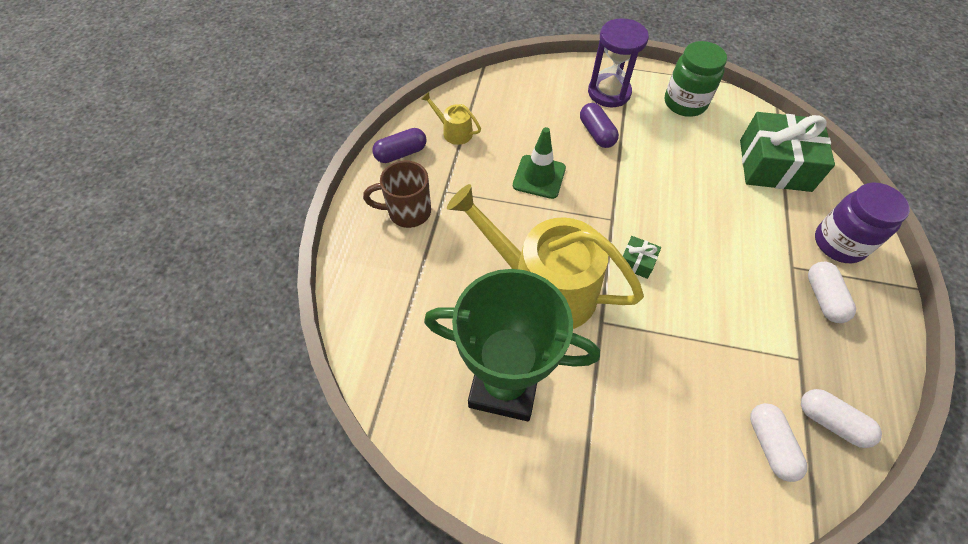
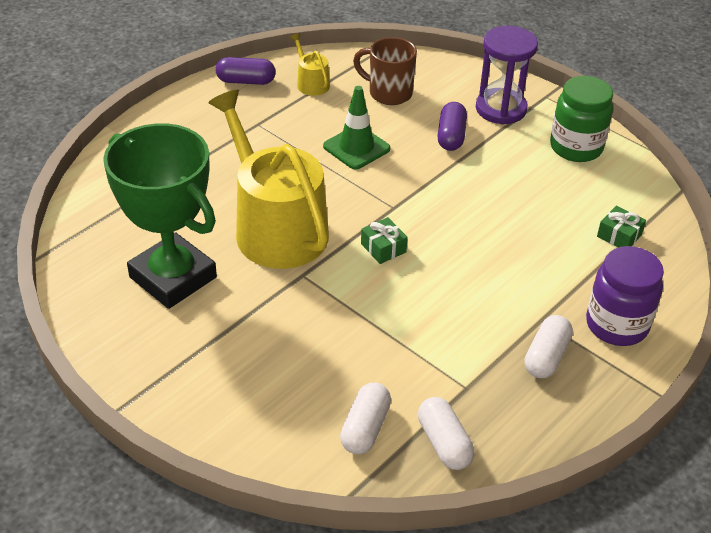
camera: 30 degrees right, 15 degrees down
(407, 212) = (210, 125): brown mug -> brown mug (388, 93)
(774, 165) = (619, 236): green gift -> green gift, size x0.43

